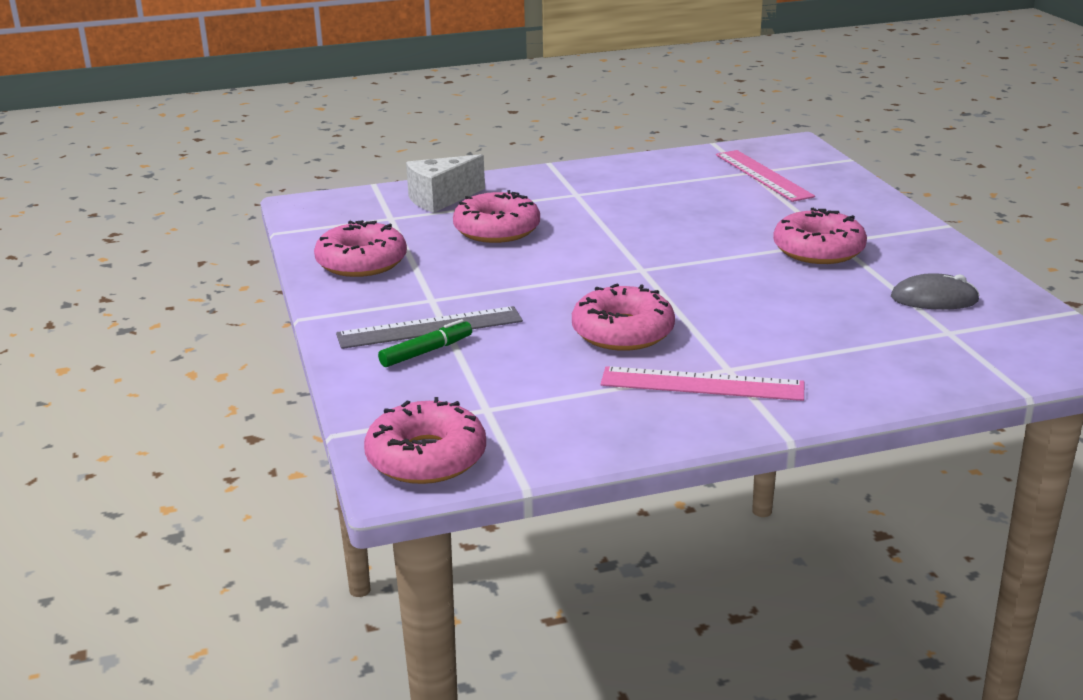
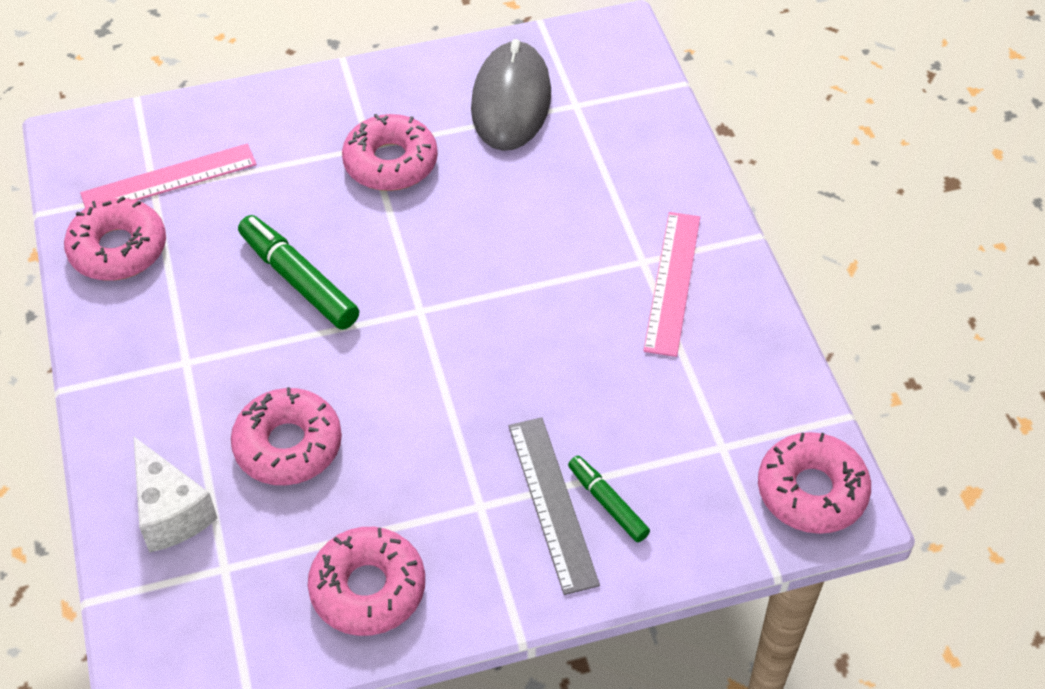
camera: 90 degrees left, 25 degrees up
(622, 332) = (568, 334): pink donut -> pink donut (118, 249)
(665, 223) = (299, 280): none -> green marker
(934, 299) = (511, 101): grey mouse -> grey mouse, size x1.80

